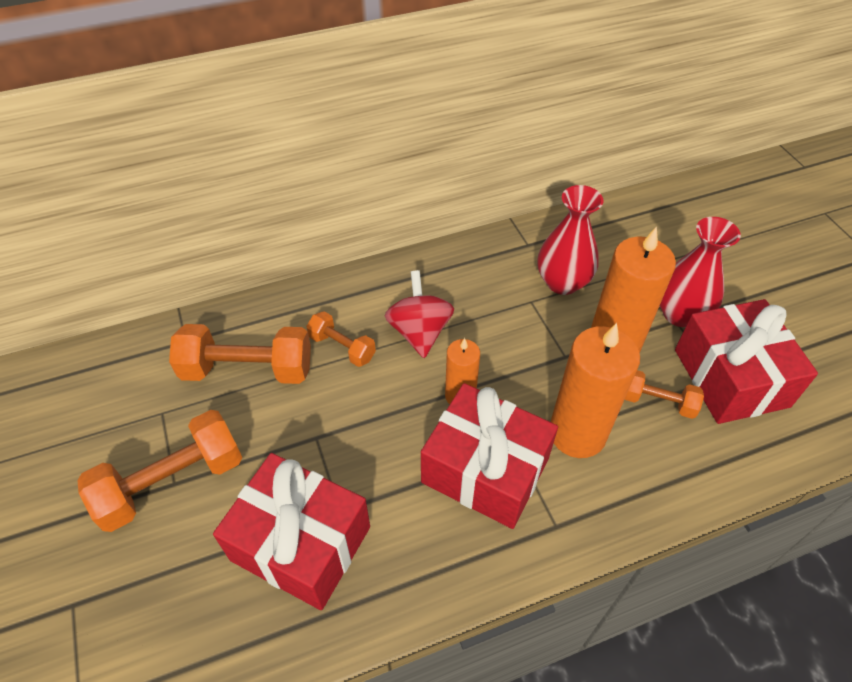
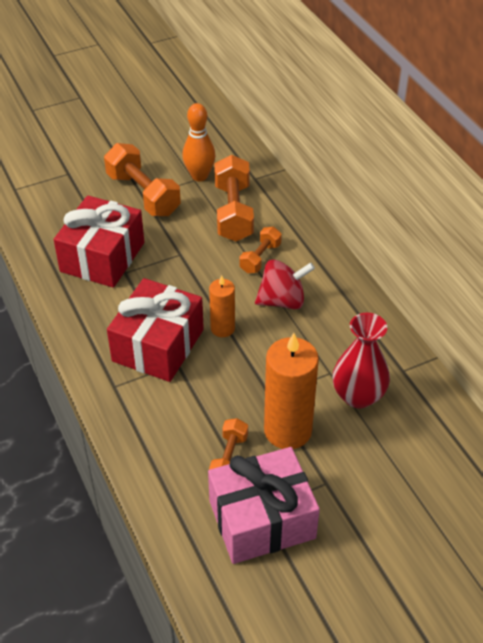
camera: 85 degrees right, 5 degrees down
(156, 405) = (199, 176): none -> orange bowling pin
(577, 433) = (193, 401): orange candle -> none
(680, 314) = (335, 487): red vase -> none
(730, 378) = (262, 519): red gift -> pink gift

